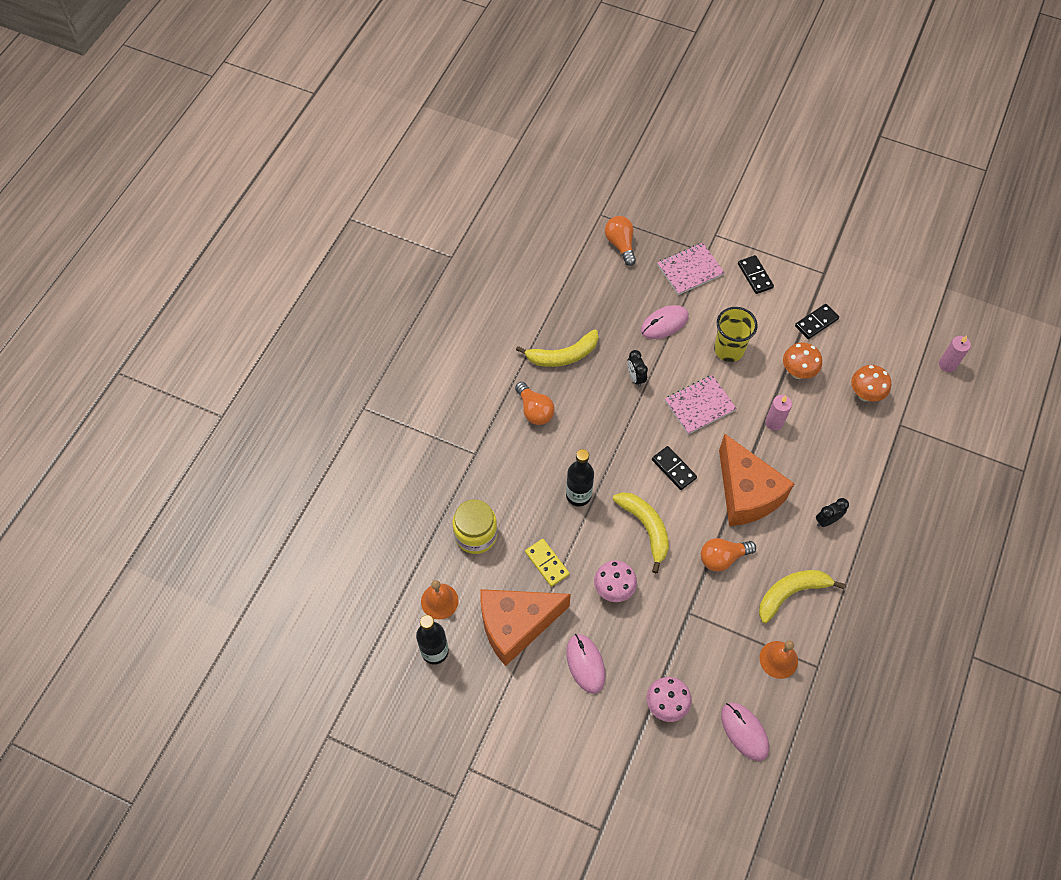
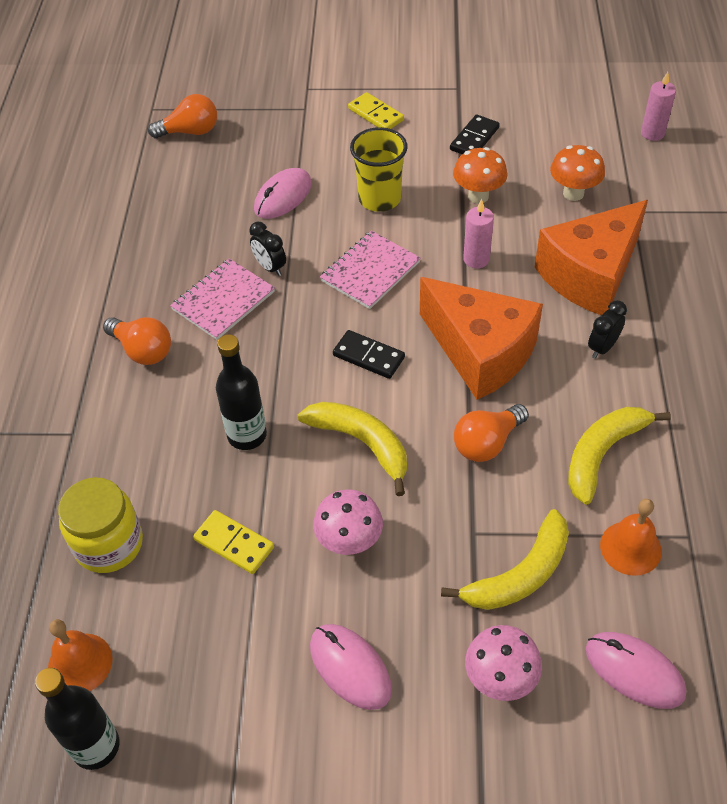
camera: 20 degrees left, 10 degrees down
(516, 625) = (218, 652): orange cheese -> orange cheese (590, 275)
(563, 355) = (160, 273): yellow banana -> yellow banana (520, 574)
(620, 244) = (190, 131): orange light bulb -> orange light bulb turned 120 degrees clockwise
(690, 270) = (291, 132): pink notebook -> pink notebook (223, 301)
(755, 276) = (376, 114): black domino -> yellow domino

